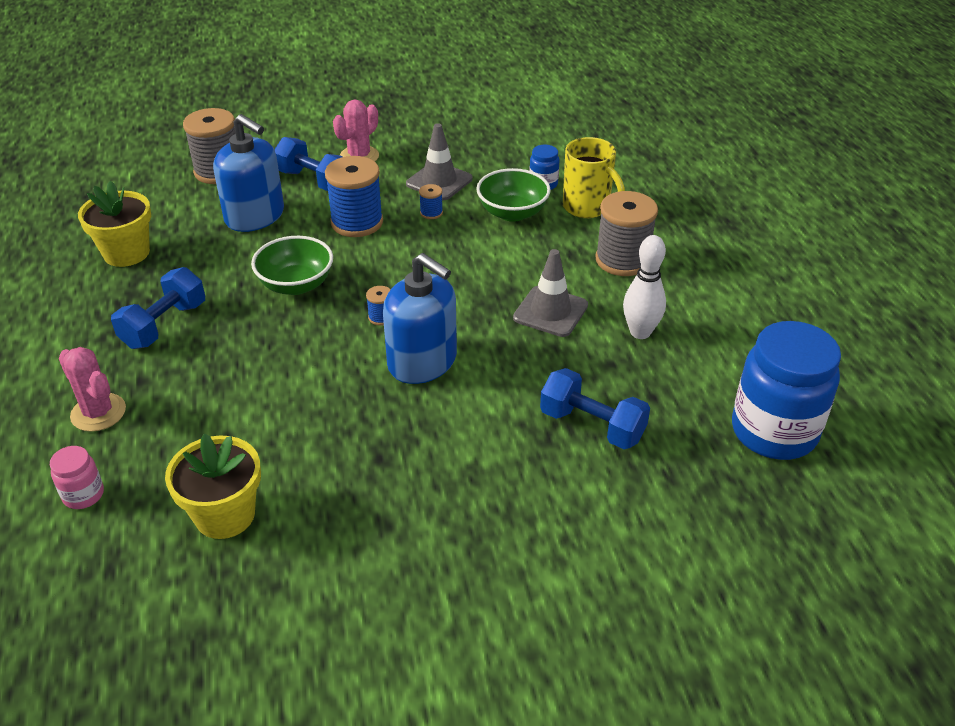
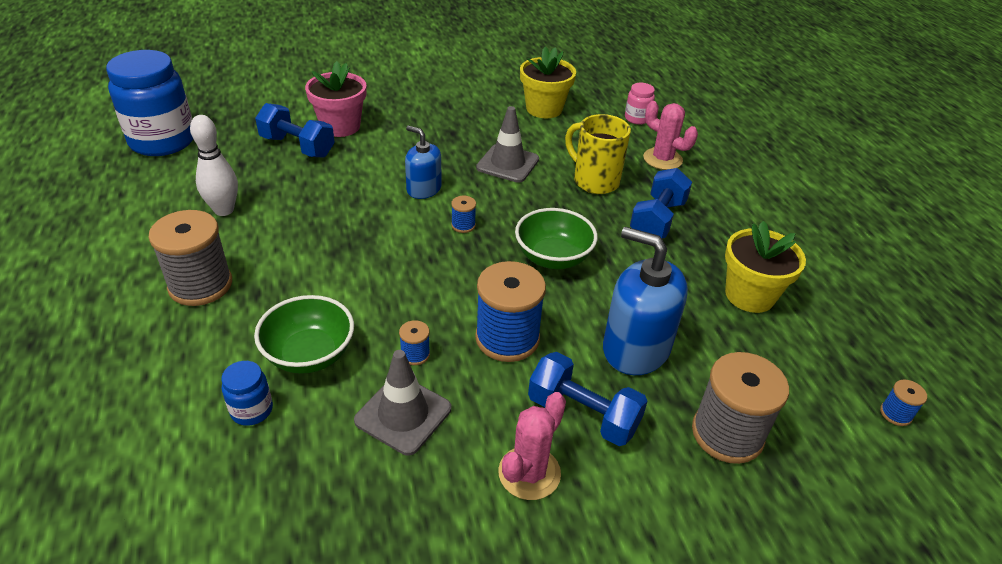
camera: 175 degrees right, 0 degrees up
(87, 180) = (895, 414): none -> blue spool
(422, 361) = (424, 189): blue soap dispenser -> blue soap dispenser, size x0.60
(543, 466) = (340, 126): none -> pink flower pot
(550, 312) = (301, 229): grey traffic cone -> grey traffic cone (507, 164)
(587, 207) = (206, 364): yellow mug -> yellow mug (594, 181)

